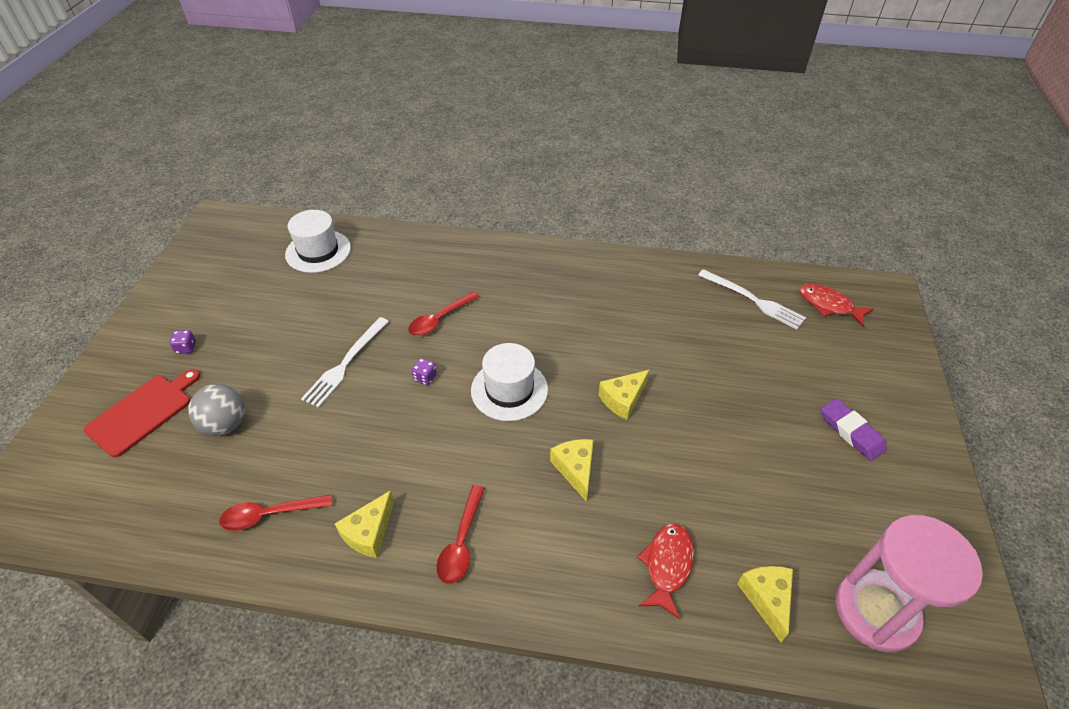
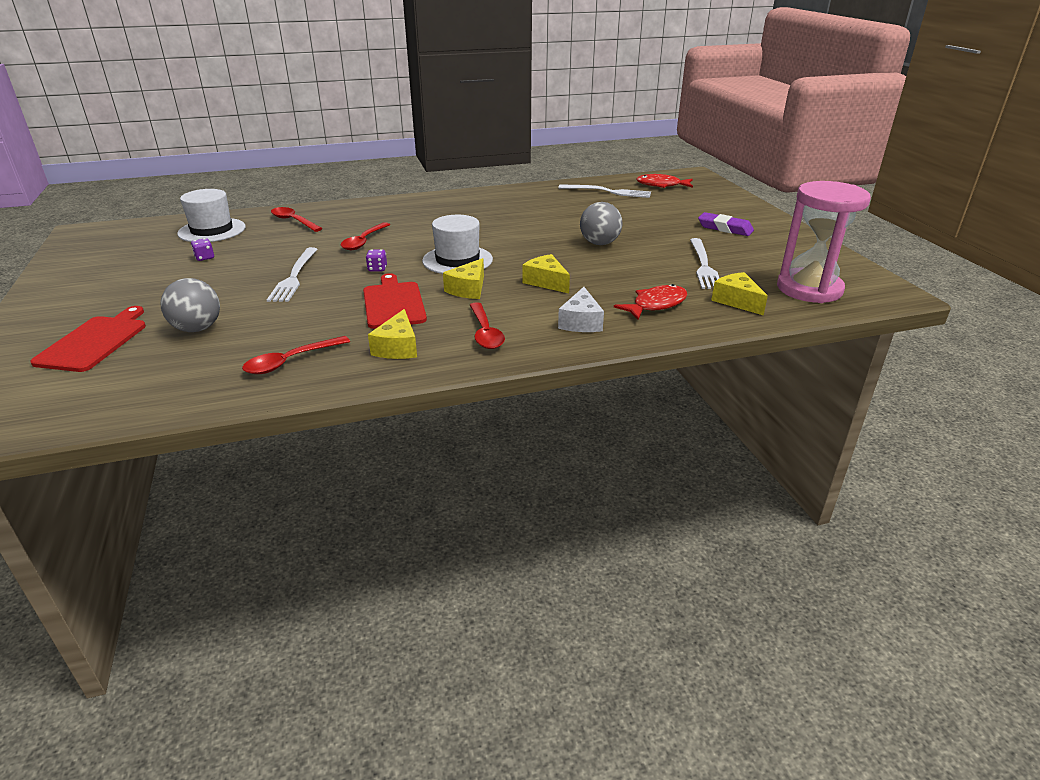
camera: 25 degrees left, 15 degrees down
(186, 348) = (113, 300): purple dice -> purple dice (204, 258)
(396, 257) = (293, 221): none -> red spoon
(406, 449) = (393, 303): none -> red cutting board
(566, 564) = (581, 322): none -> white cheese
(623, 399) = (553, 247): yellow cheese -> yellow cheese (468, 289)
(667, 565) = (656, 305): red fish -> red fish turned 60 degrees clockwise
(678, 411) = (599, 243): none -> grey ball
(773, 505) = (703, 265): none -> white fork

